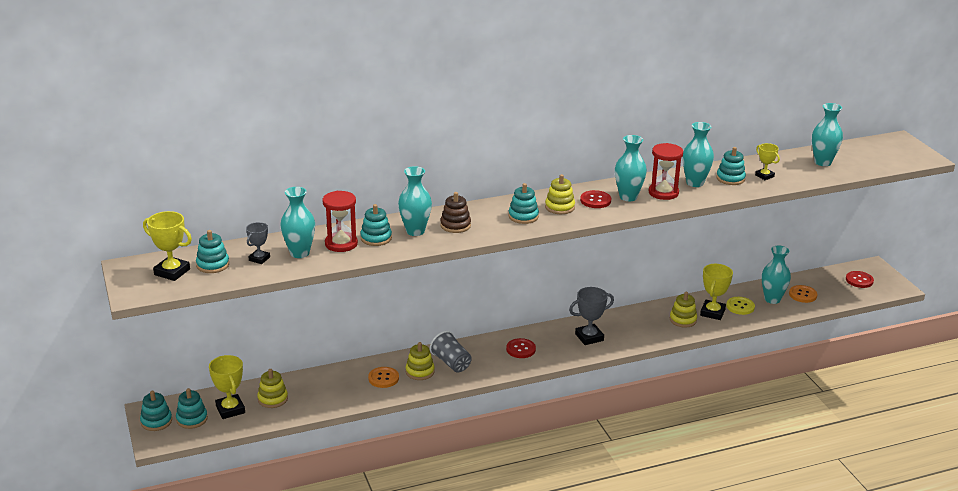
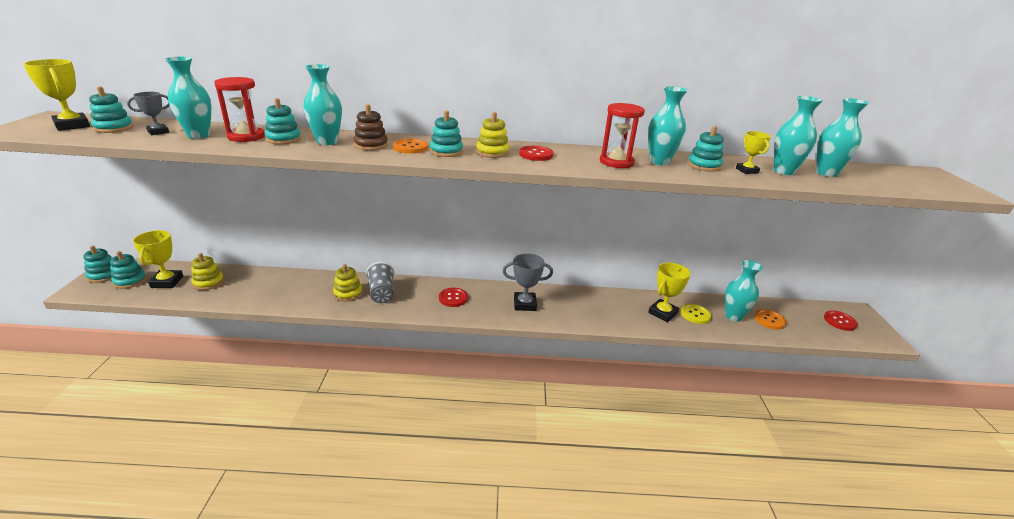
camera: 20 degrees right, 0 degrees up
(383, 378) = (312, 290): orange button -> orange button (410, 147)
(628, 197) = (574, 158): turquoise vase -> turquoise vase (783, 171)
(683, 320) = (628, 312): yellow stacking toy -> none

